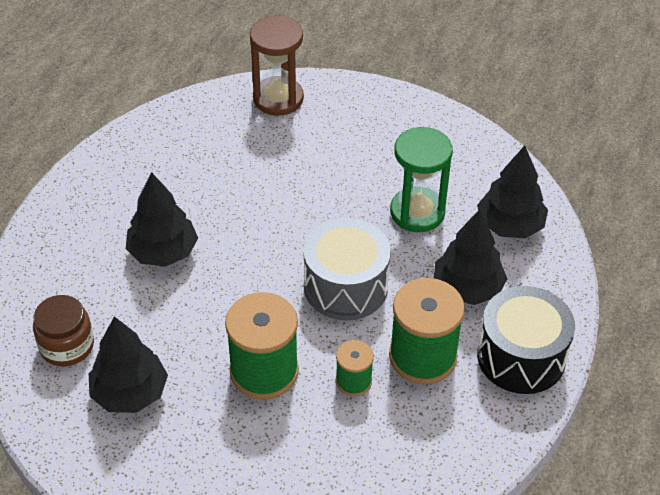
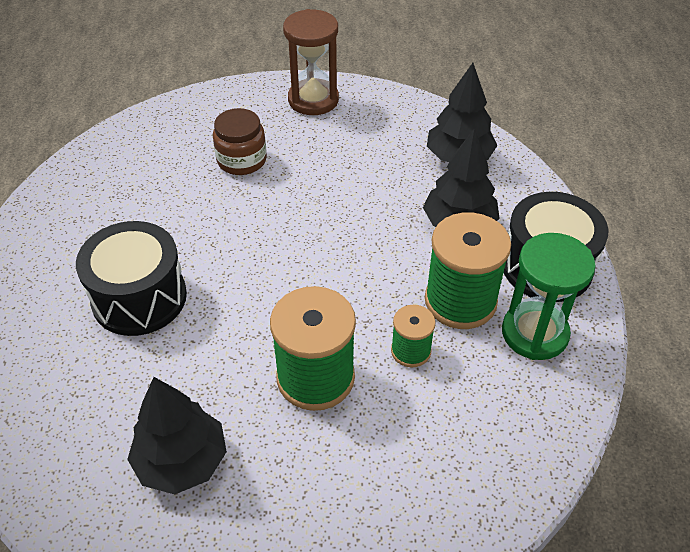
camera: 25 degrees left, 0 degrees up
(67, 346) = (80, 438): brown jar -> brown jar (242, 160)
(163, 252) = (139, 298): black tree -> black drum
(278, 98) = (178, 118): brown hourglass -> brown hourglass (313, 100)
(345, 286) = (346, 263): grey drum -> none
(417, 212) = (370, 174): green hourglass -> green hourglass (534, 333)

